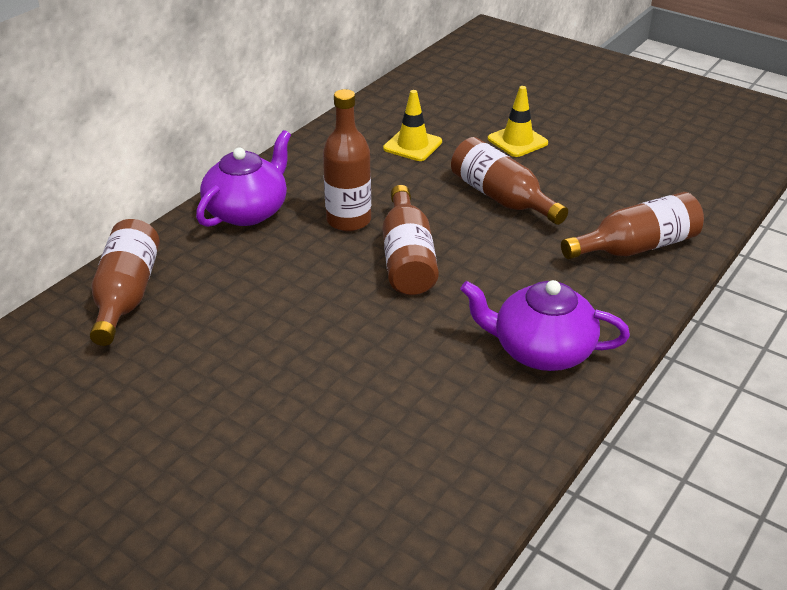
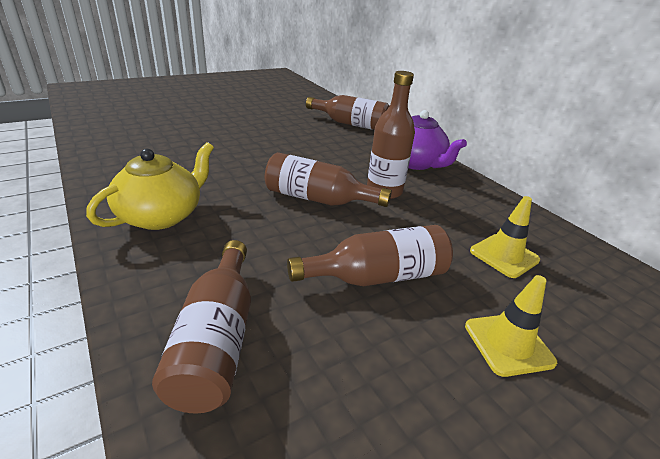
camera: 110 degrees right, 5 degrees down
(541, 350) = (162, 215): purple teapot -> yellow teapot

